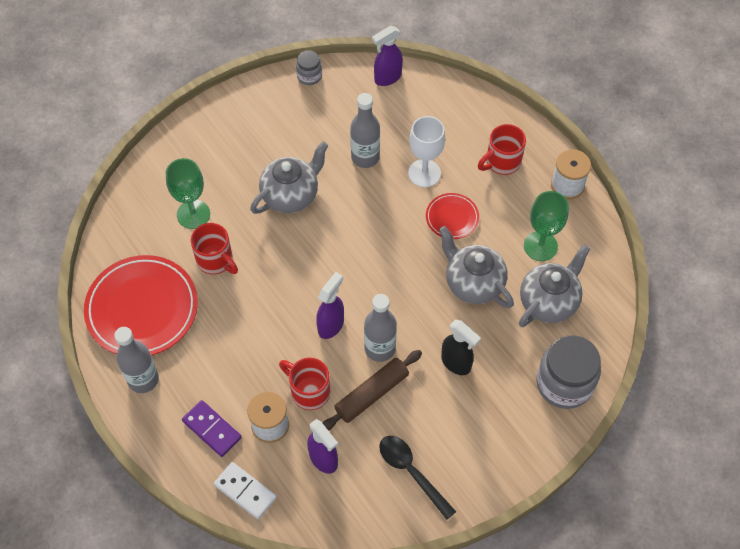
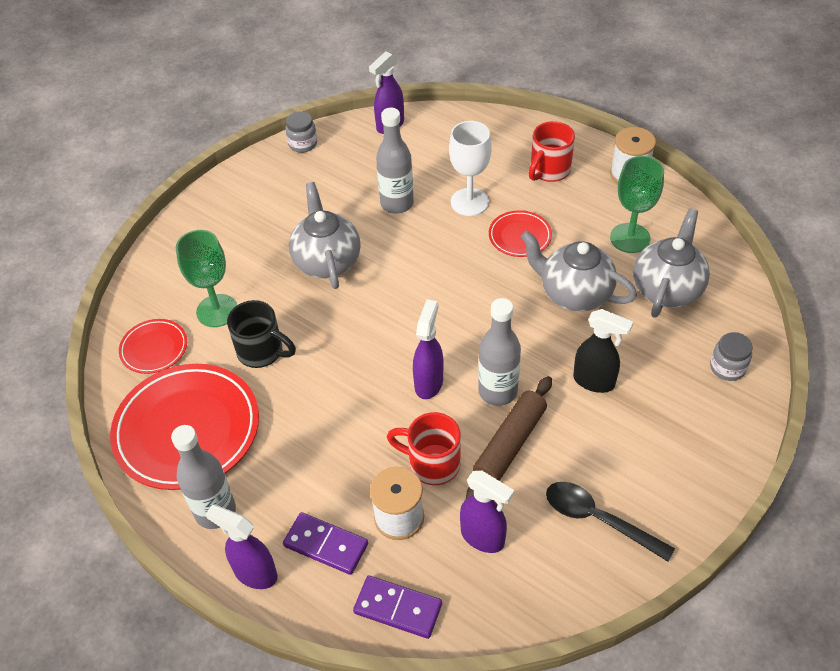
camera: 15 degrees left, 10 degrees down
(137, 233) = (154, 348): none -> red plate
(156, 434) = (255, 573): none -> purple spray bottle
(216, 260) = (262, 352): red mug -> black mug
(245, 491) = (398, 608): white domino -> purple domino
(291, 195) = (327, 261): grey teapot -> grey teapot turned 45 degrees counterclockwise
(564, 383) = (727, 368): grey jar -> grey jar, size x0.50

